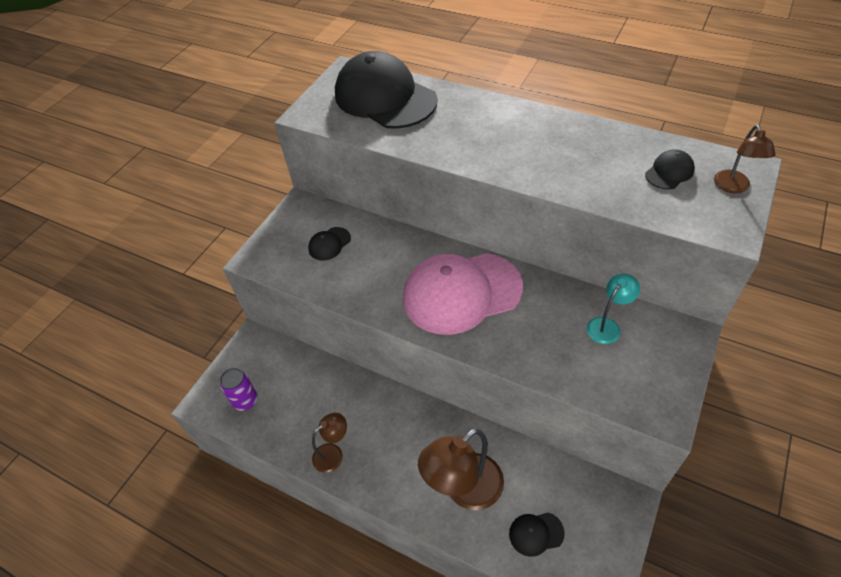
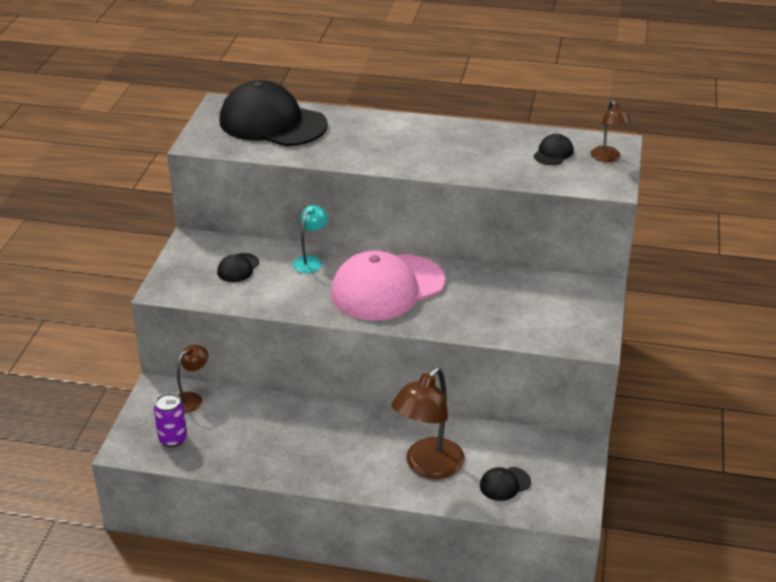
camera: 20 degrees left, 15 degrees down
(333, 454) = (286, 463): brown lamp -> brown lamp (192, 399)
(607, 326) = (528, 293): turquoise lamp -> turquoise lamp (311, 261)

